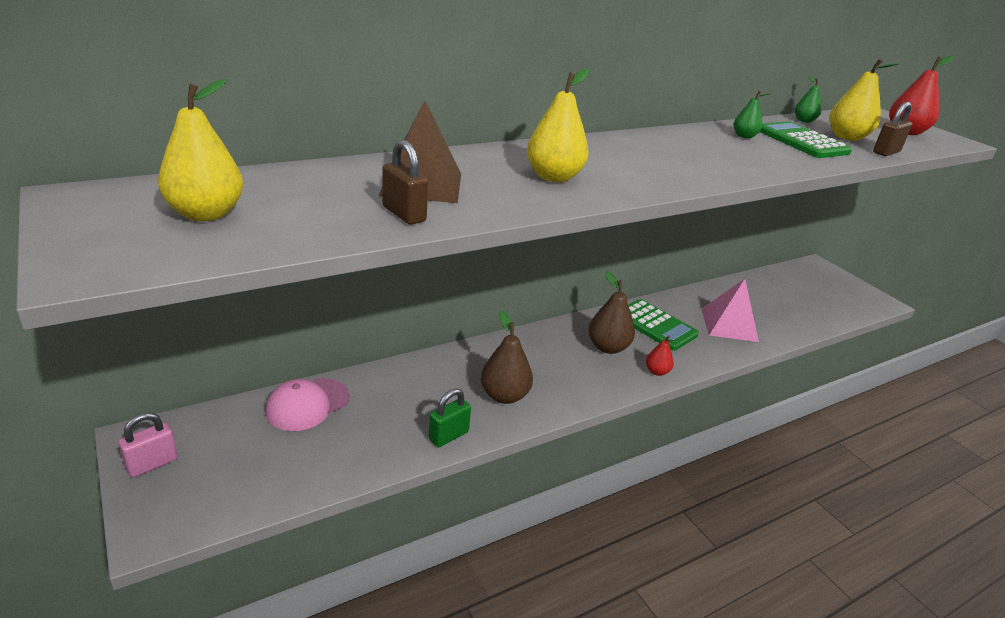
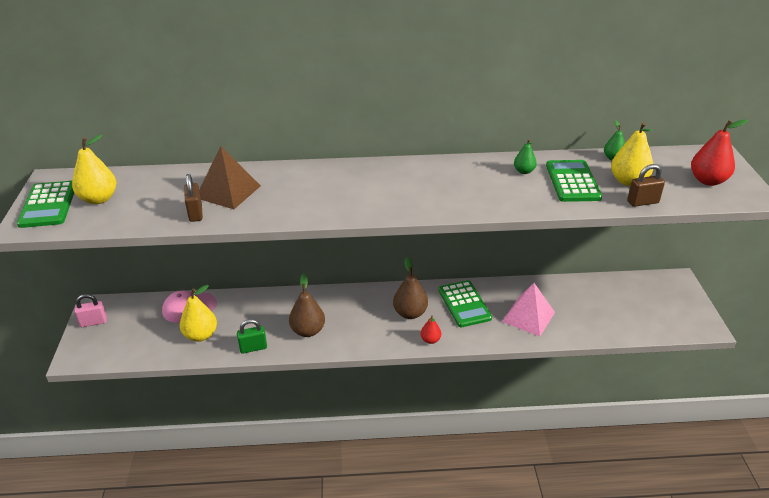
camera: 30 degrees right, 5 degrees up
(107, 232) = (48, 205): none -> green calculator
(553, 177) = (317, 196): yellow pear -> yellow pear (201, 335)

